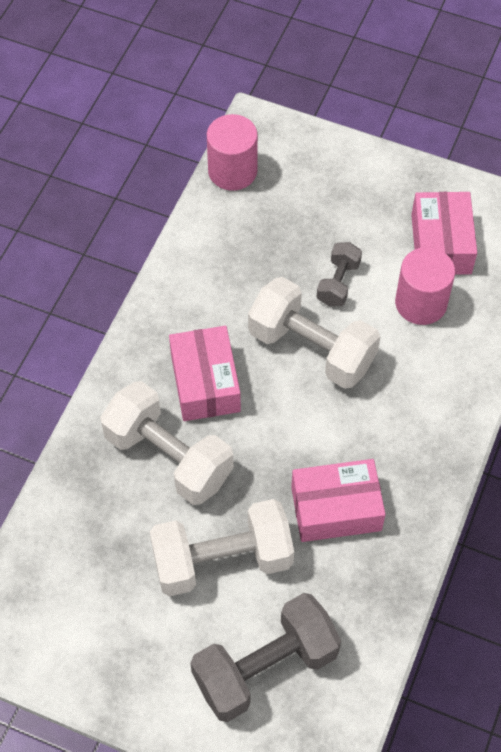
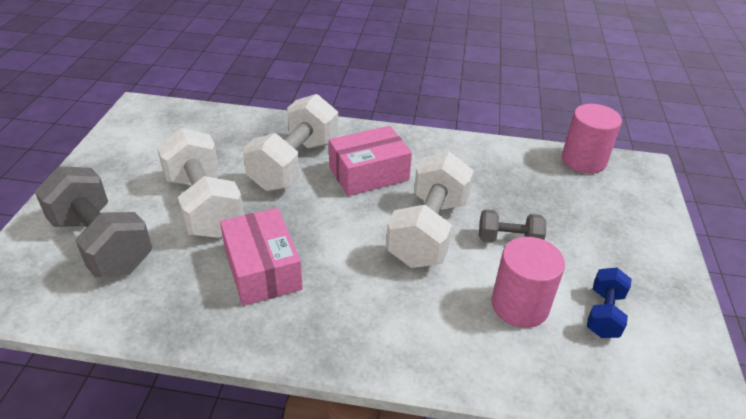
camera: 75 degrees right, 20 degrees down
(441, 244) = (604, 314): pink box -> blue dumbbell

